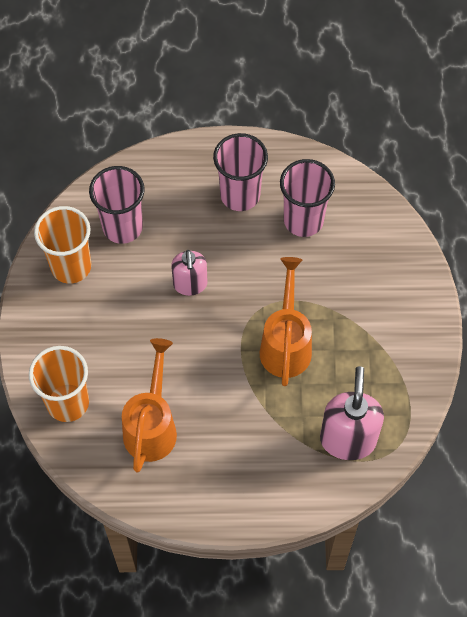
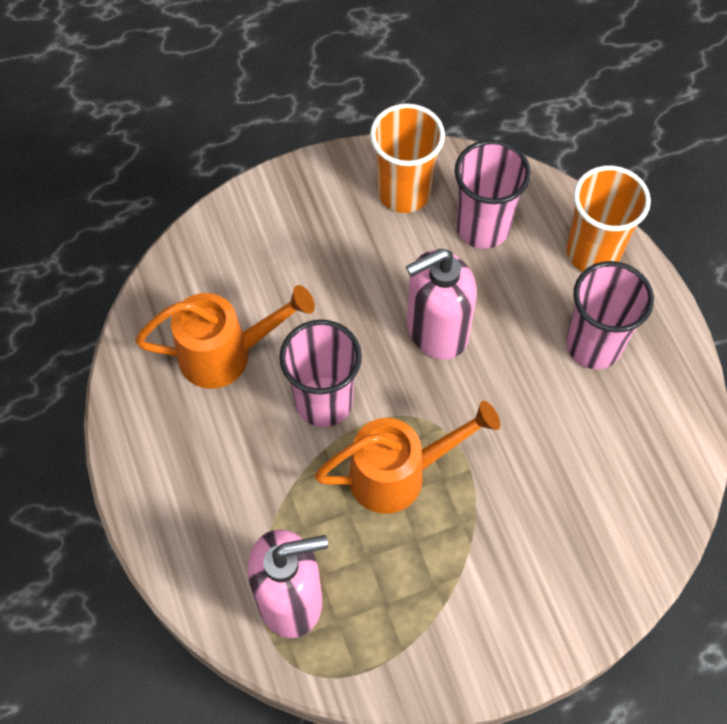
camera: 70 degrees right, 0 degrees up
(67, 402) = (225, 253): orange cup -> orange cup (592, 252)
(190, 284) = (436, 331): pink soap dispenser -> pink soap dispenser, size x1.56
(303, 220) = (593, 436): pink cup -> pink cup (324, 401)

